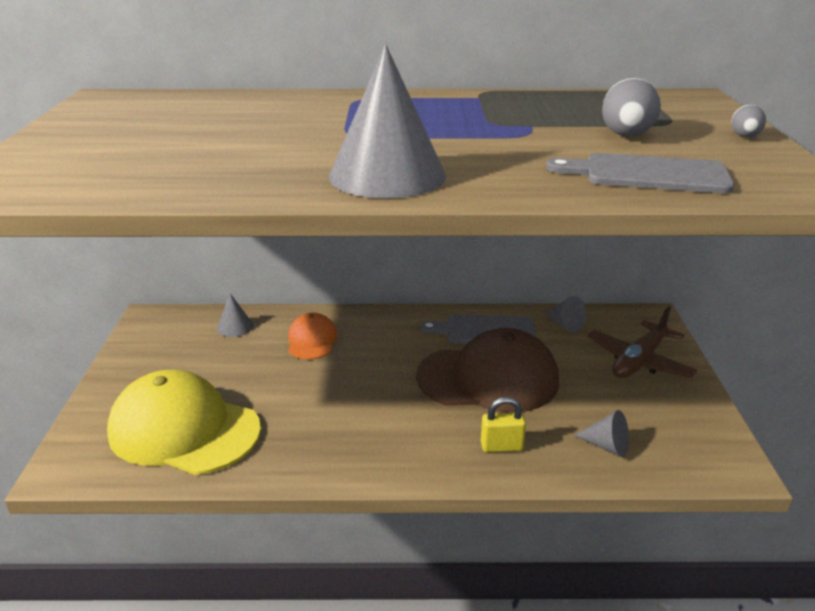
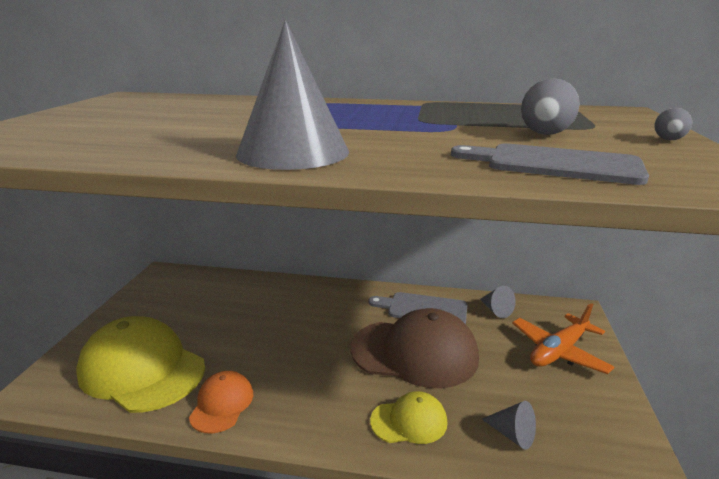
camera: 10 degrees right, 5 degrees down
(235, 327) = (221, 286): grey cone -> none
(312, 340) = (276, 303): orange cap -> orange cap (222, 404)
(501, 446) = (409, 421): yellow padlock -> yellow cap
(639, 361) = (559, 351): brown plane -> orange plane

